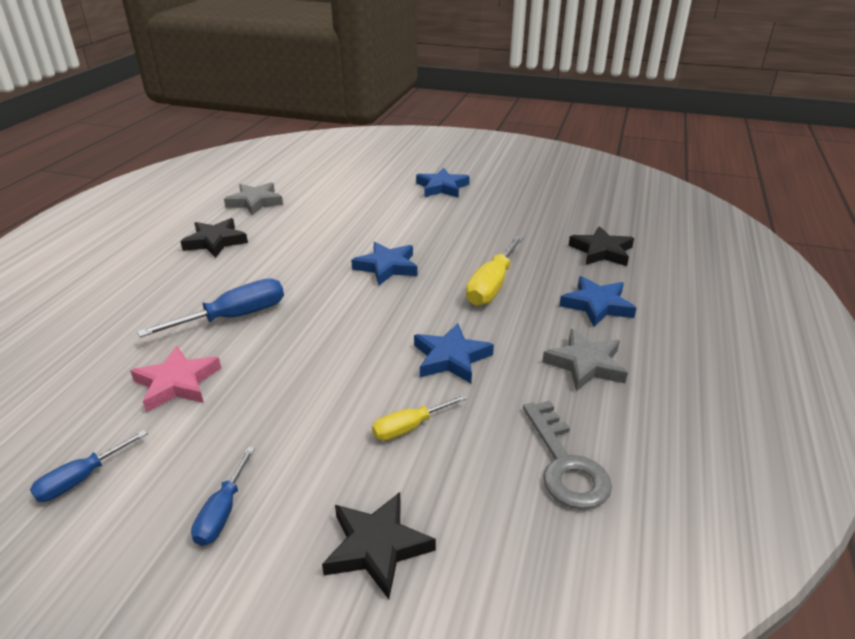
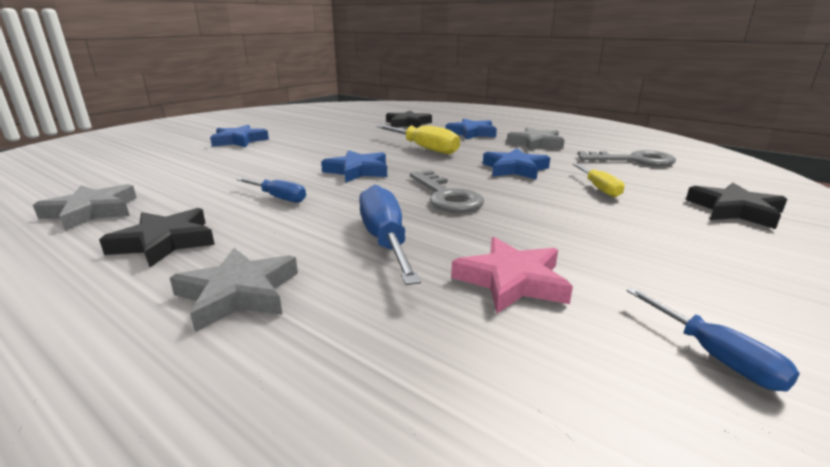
camera: 70 degrees left, 10 degrees down
(155, 287) = (238, 293): none -> grey star
(223, 512) = (728, 263): blue screwdriver -> blue screwdriver (278, 198)
(339, 327) = (446, 196): none -> grey key

